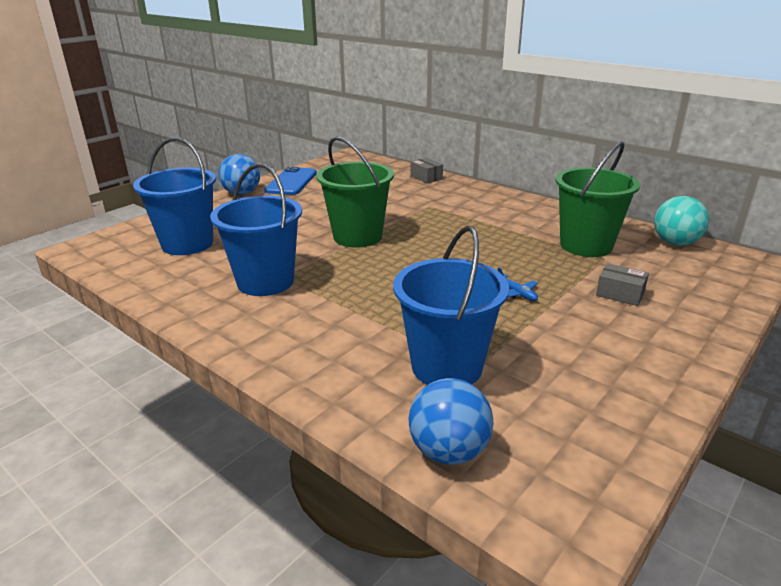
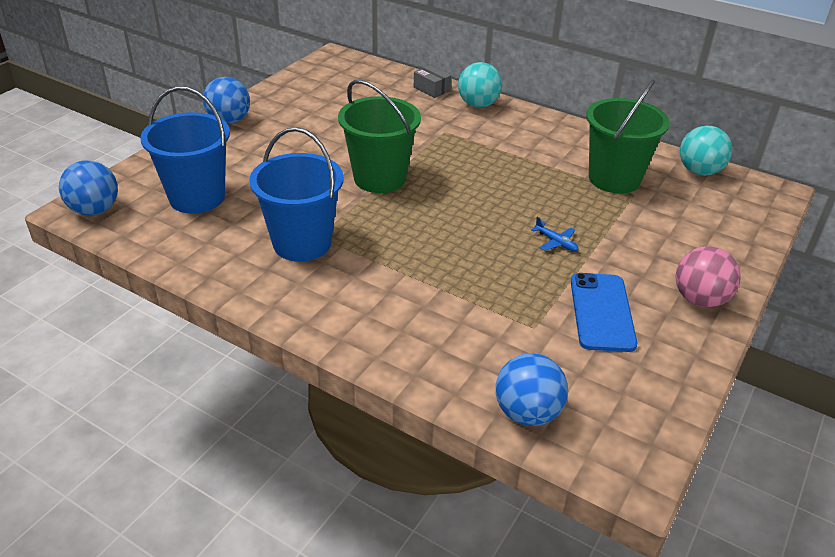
camera: 10 degrees left, 10 degrees up
(95, 249) = (95, 210): none -> blue ball
(291, 182) = (280, 101): blue phone -> blue phone (602, 312)
(446, 367) = (507, 330): blue bucket -> none
(465, 189) = (478, 105): none -> turquoise ball
(620, 294) = (652, 237): grey box -> none
(668, 352) = (699, 299): none -> pink ball

